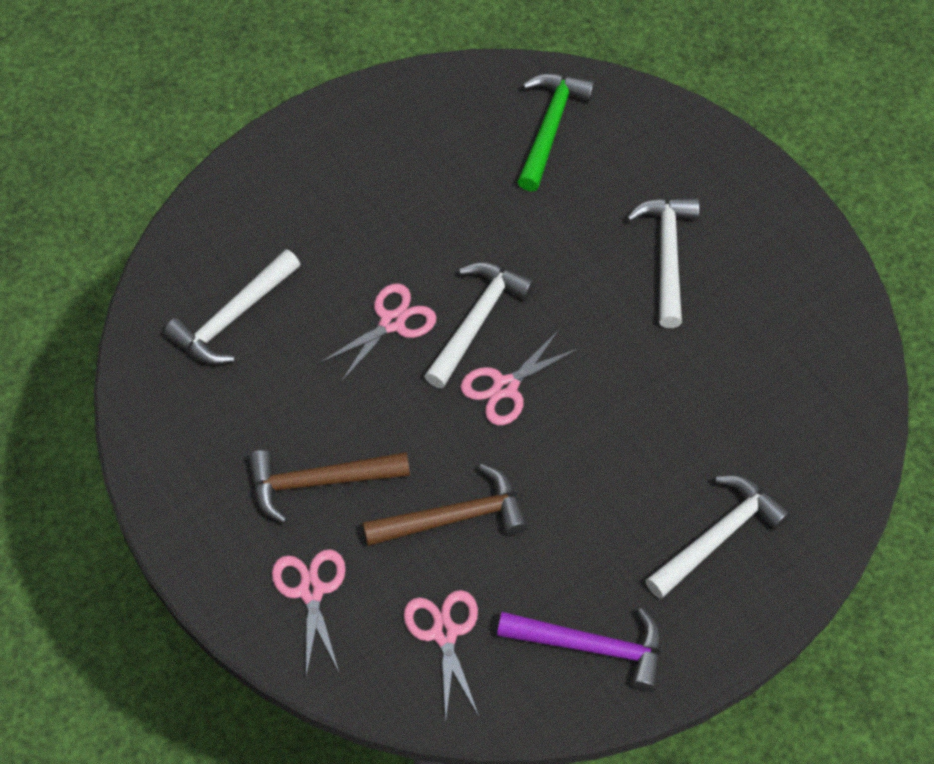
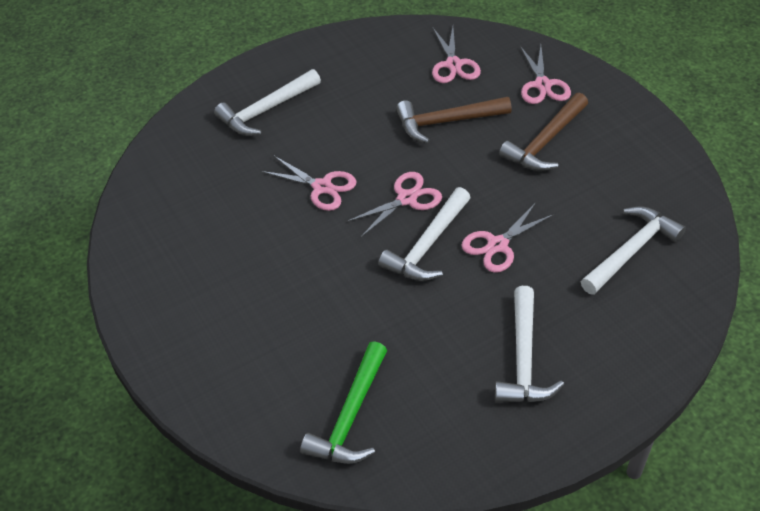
camera: 175 degrees left, 10 degrees down
(318, 482) = (545, 142): brown hammer -> brown hammer turned 135 degrees clockwise
(592, 647) = (359, 58): purple hammer -> none
(617, 403) = (322, 187): none -> pink scissors
(667, 255) = (261, 294): white hammer -> white hammer (524, 359)

